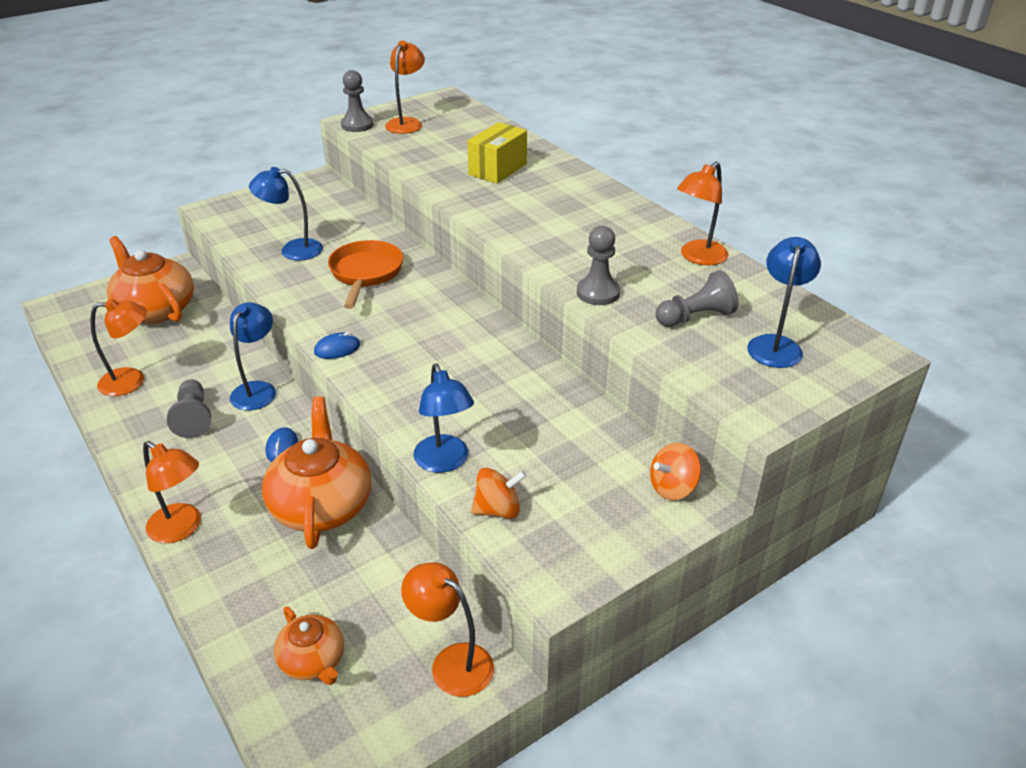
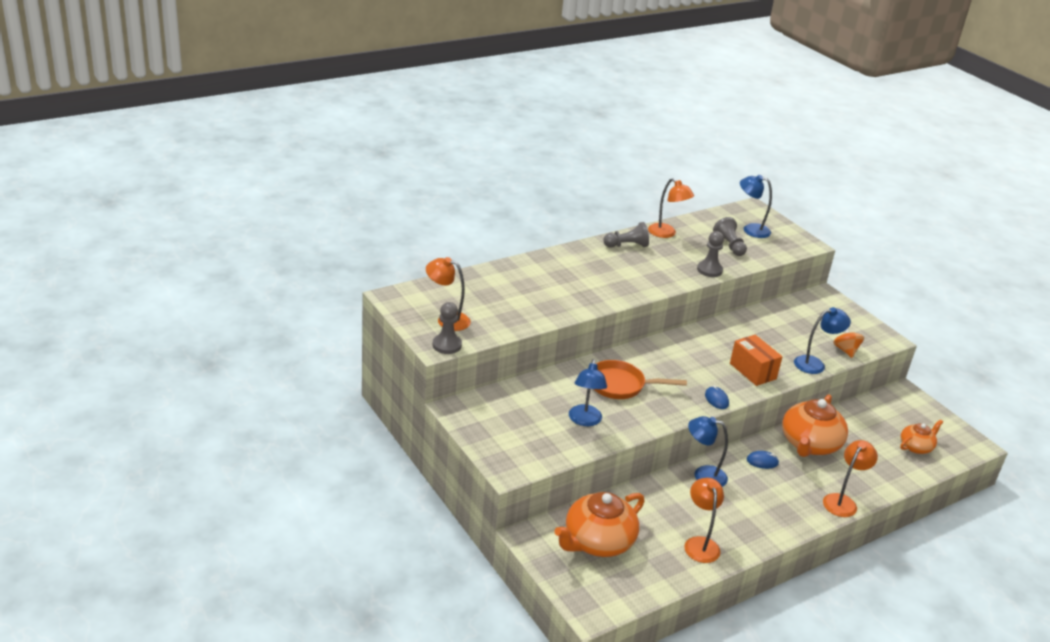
camera: 90 degrees left, 5 degrees down
(193, 418) = (738, 505): grey pawn -> grey pawn (627, 245)
(321, 505) = (809, 444): orange teapot -> orange teapot turned 60 degrees counterclockwise
(413, 388) = (752, 371): none -> orange box
(451, 662) = (901, 403): orange lamp -> none
(497, 169) = (543, 285): yellow box -> none
(672, 488) = (815, 299): orange spinning top -> none

